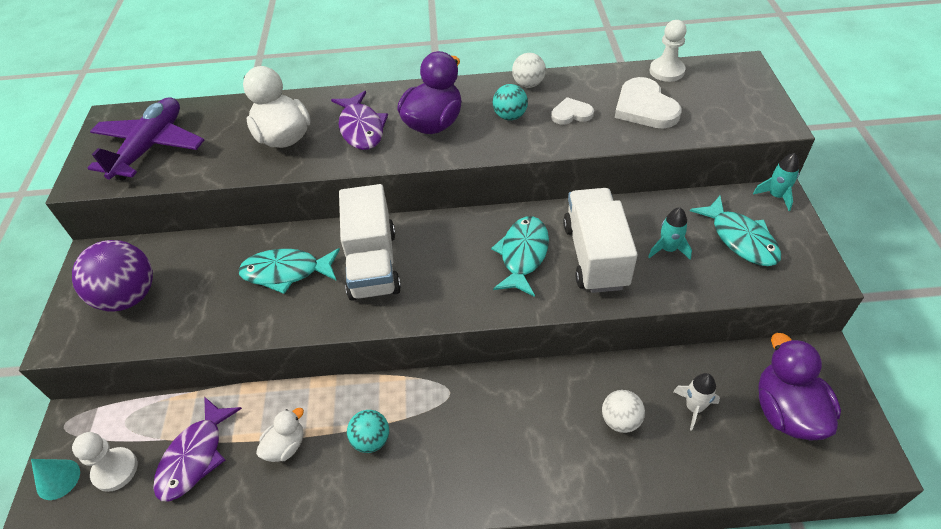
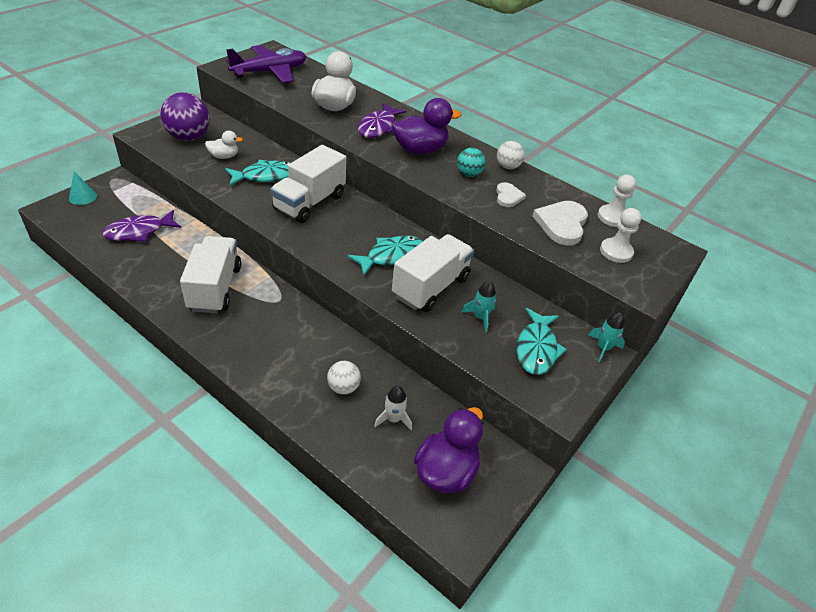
camera: 35 degrees right, 5 degrees down
(115, 470) = (105, 211): white pawn -> white pawn (616, 252)
(286, 272) = (265, 176): turquoise fish -> turquoise fish turned 120 degrees clockwise
(286, 446) = (177, 259): white duck -> white duck (224, 156)
(371, 440) = (215, 288): turquoise ball -> white truck
(571, 114) = (508, 196): white heart -> white heart turned 60 degrees clockwise

